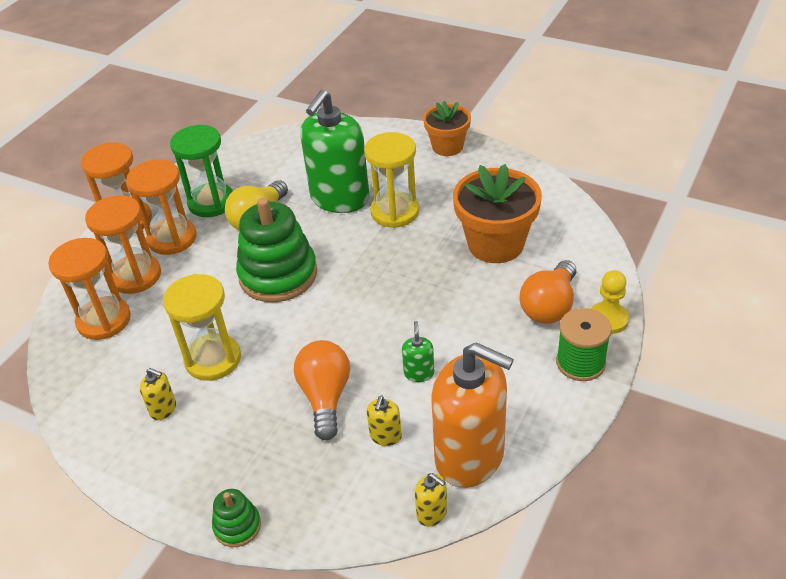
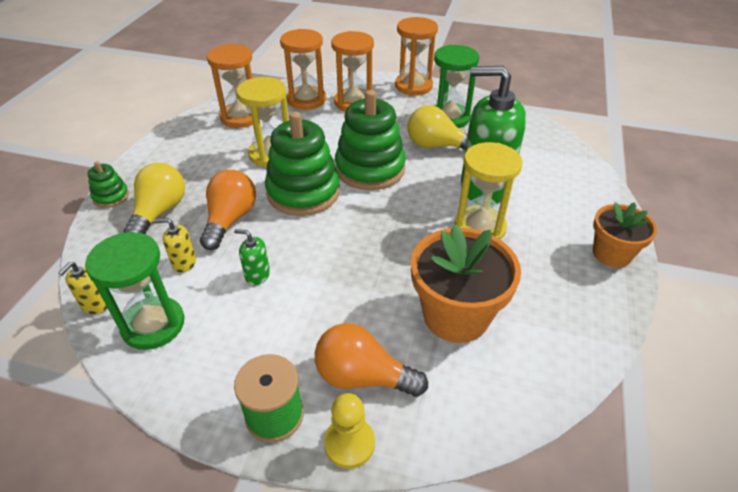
camera: 75 degrees right, 0 degrees up
(163, 409) = (222, 142): yellow soap dispenser -> none
(172, 238) = (399, 109): orange hourglass -> orange hourglass (241, 117)
(289, 467) = (159, 212): none -> yellow light bulb
(298, 332) = (303, 192): none -> green stacking toy
(325, 397) = (230, 220): orange light bulb -> orange light bulb turned 60 degrees counterclockwise
(419, 373) = (257, 275): green soap dispenser -> green soap dispenser turned 150 degrees counterclockwise
(470, 456) = (153, 325): orange soap dispenser -> green hourglass

